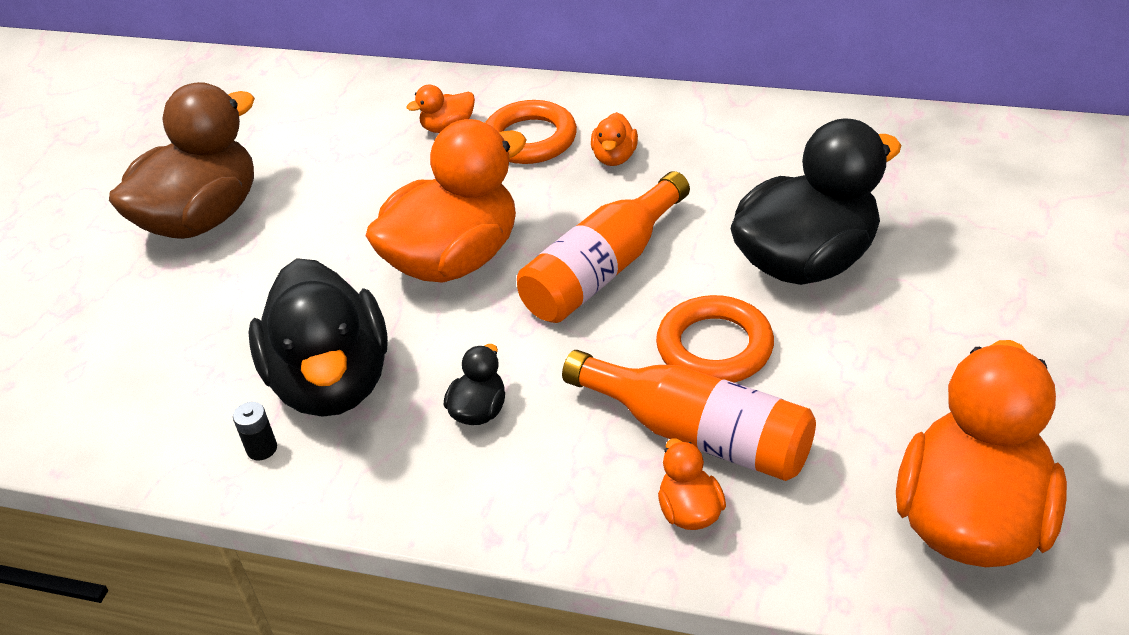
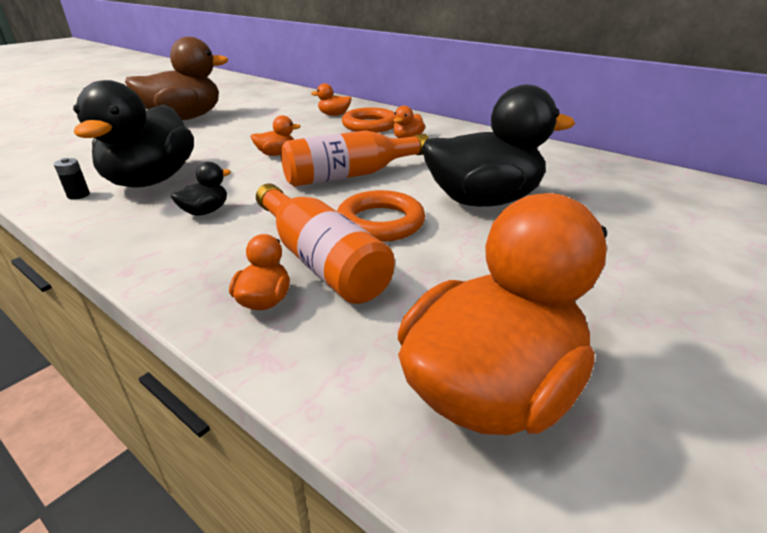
camera: 20 degrees right, 10 degrees down
(454, 260) = (276, 154): orange duck -> orange duck, size x0.42

